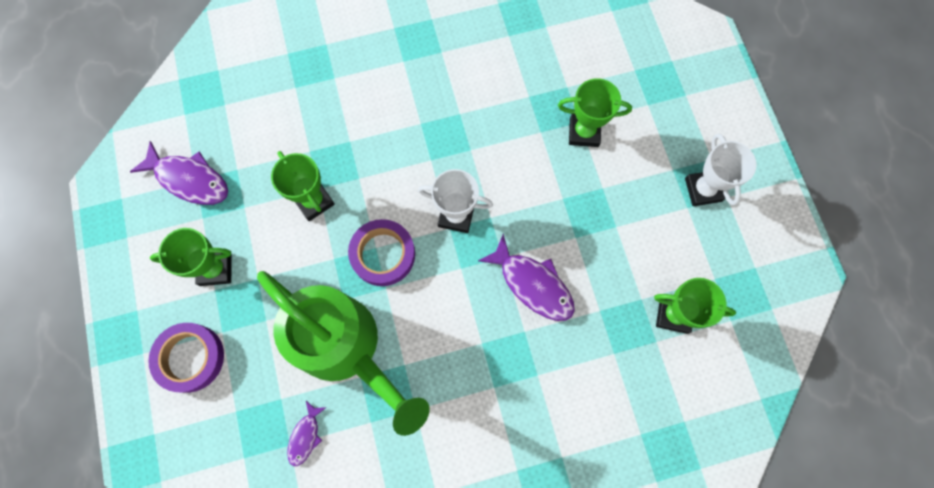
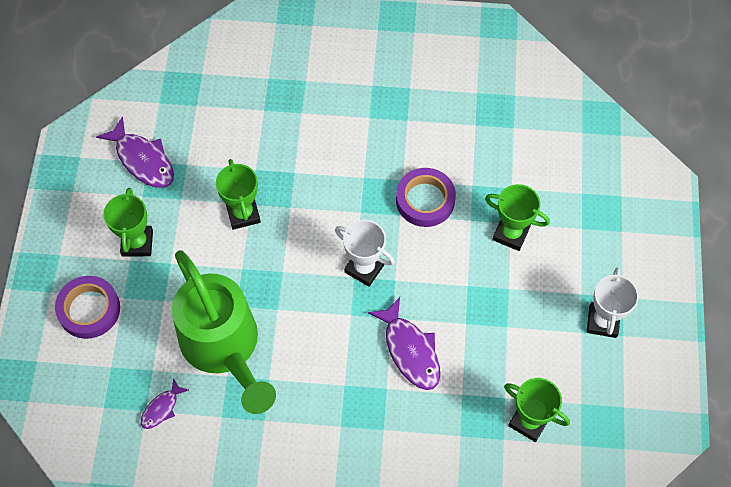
camera: 20 degrees right, 10 degrees down
(215, 269) = (137, 243): green trophy -> green trophy turned 75 degrees clockwise
(383, 254) = (286, 279): purple tape -> purple tape (425, 200)

